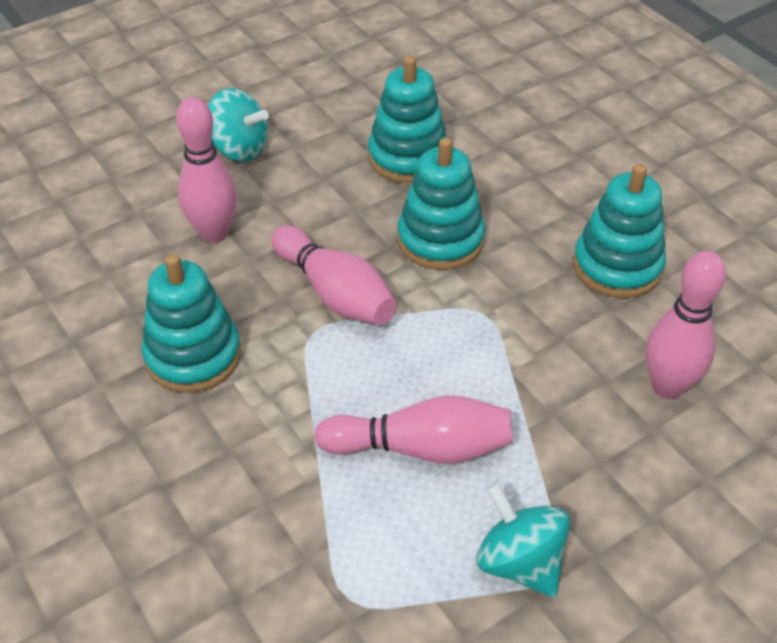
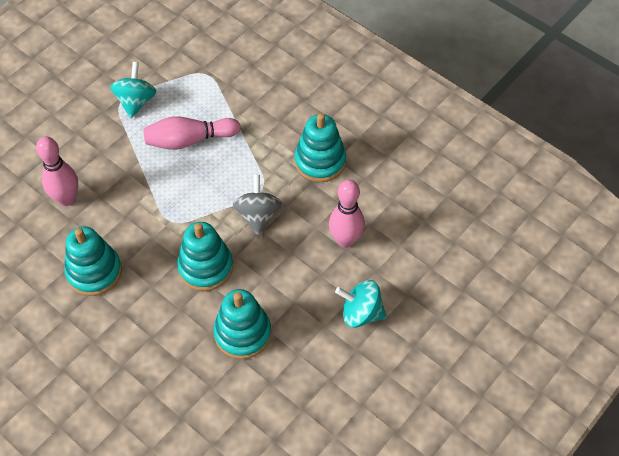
camera: 165 degrees right, 10 degrees up
(335, 293) = (258, 215): pink bowling pin -> grey spinning top
(519, 562) = (136, 101): turquoise spinning top -> turquoise spinning top turned 120 degrees counterclockwise

